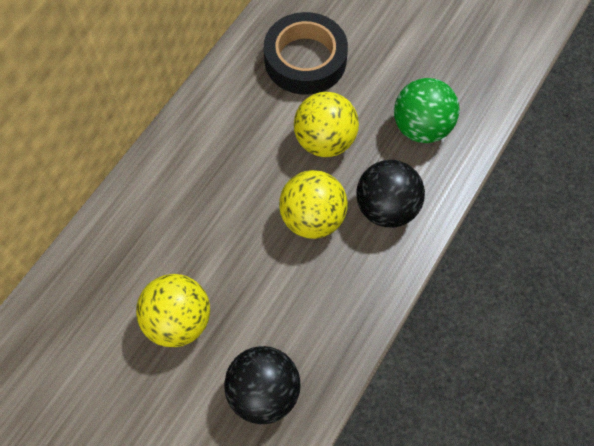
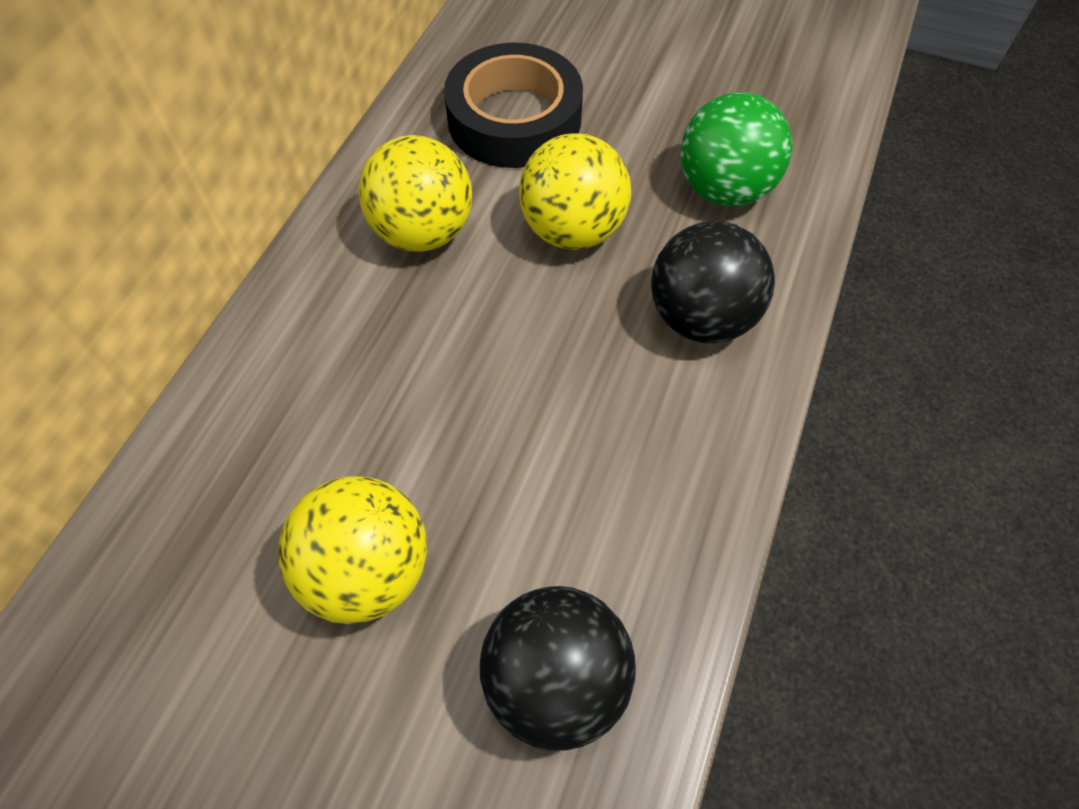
camera: 10 degrees left, 5 degrees down
(312, 218) = (579, 352): yellow ball -> yellow ball (423, 232)

